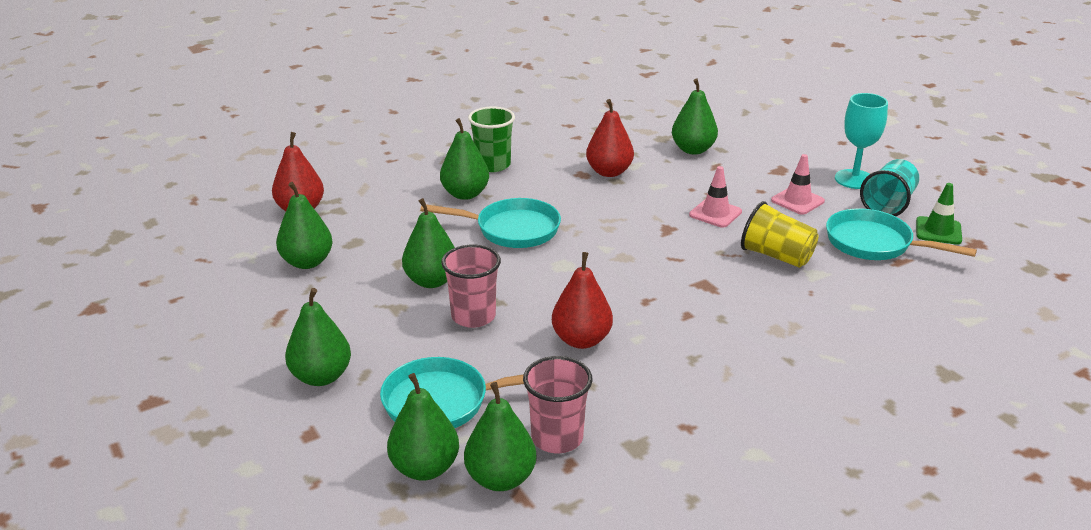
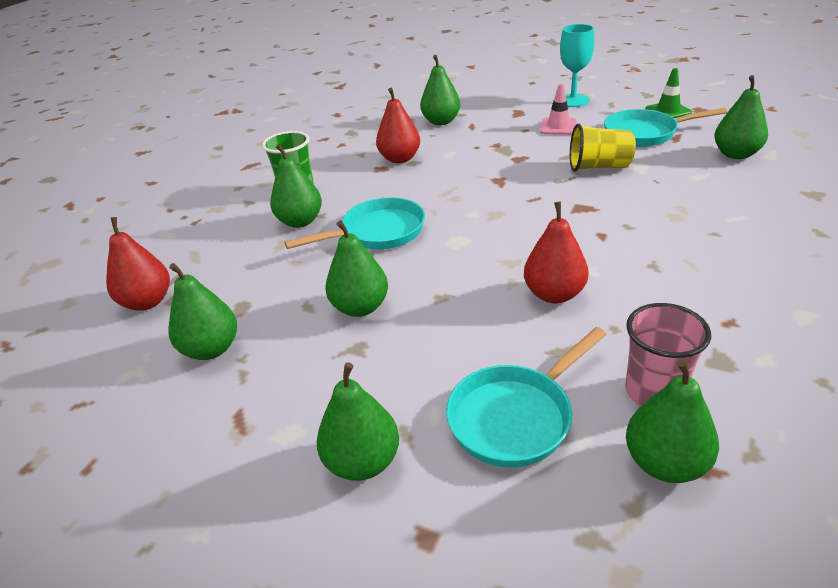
camera: 30 degrees left, 5 degrees up
(425, 468) = (587, 498): green pear -> green pear (736, 154)
(473, 316) = (438, 320): pink cup -> none
(715, 213) = (517, 156): pink traffic cone -> none
(888, 204) = (615, 107): turquoise cup -> none

